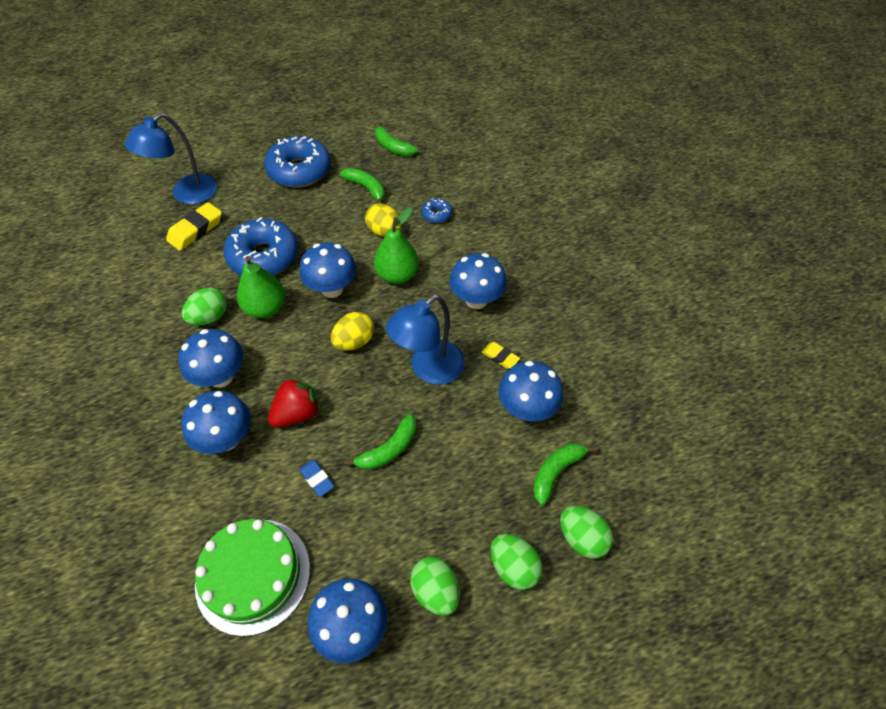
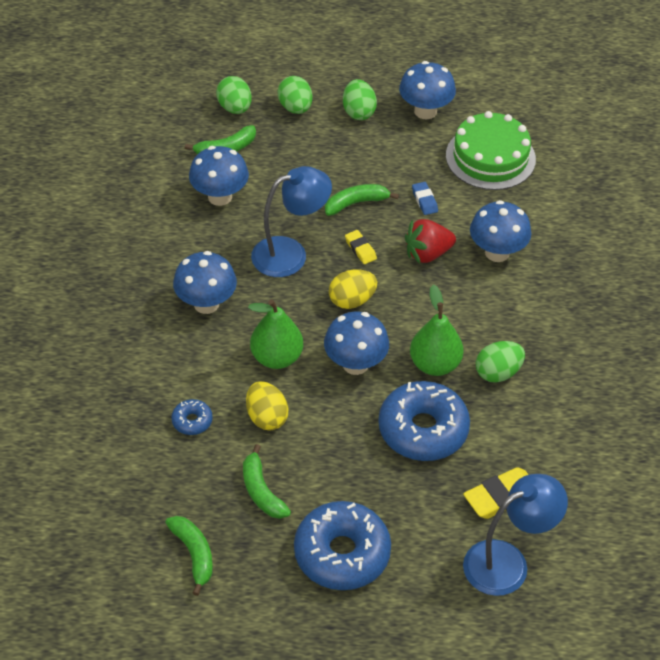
camera: 160 degrees left, 5 degrees down
(221, 377) = (494, 307): blue mushroom -> none
(500, 357) = (217, 244): yellow eraser -> yellow eraser (360, 249)

